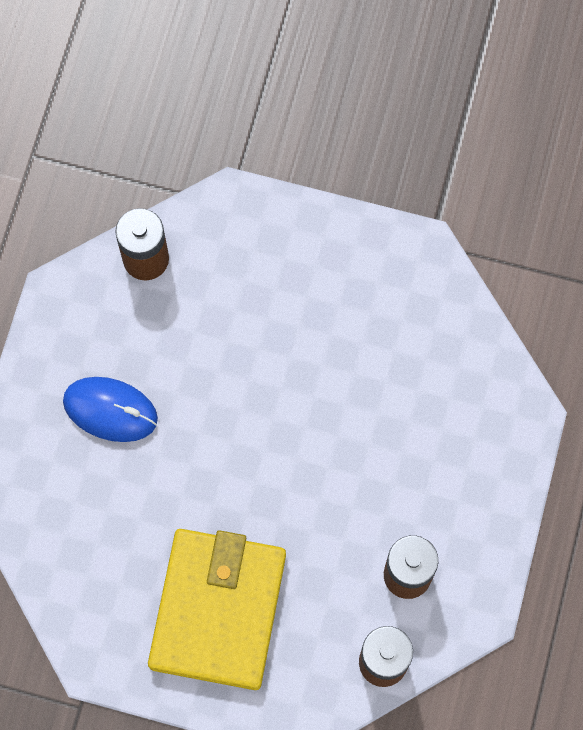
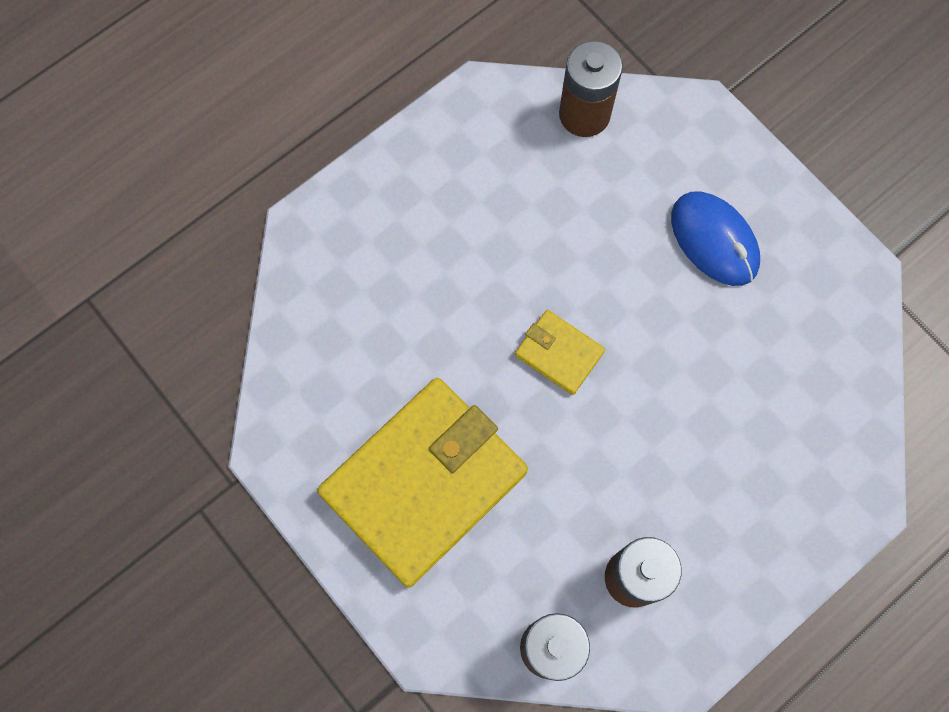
camera: 35 degrees right, 0 degrees up
(110, 410) = (455, 228): blue mouse -> blue mouse (714, 240)
(250, 452) = (559, 353): none -> yellow wallet

